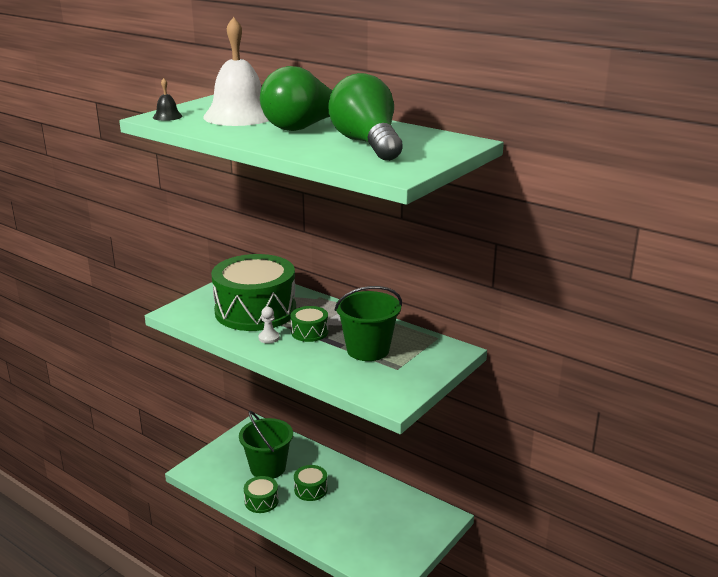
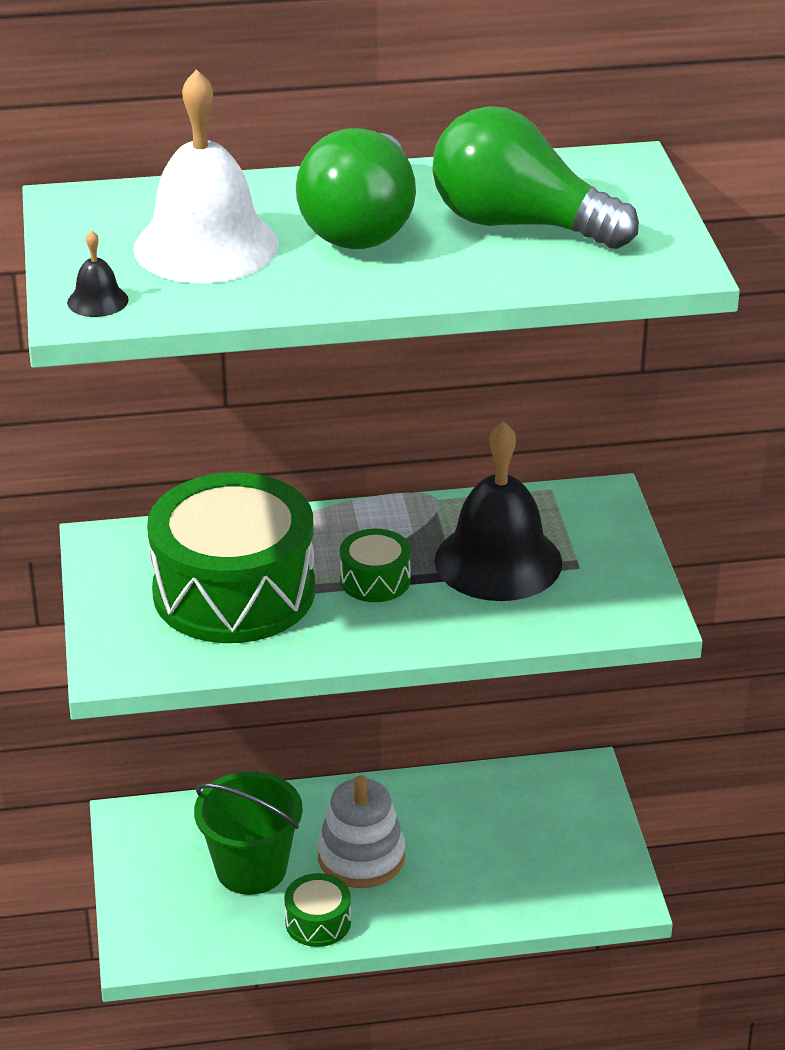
camera: 45 degrees left, 10 degrees up
(269, 338) = (336, 623): white pawn -> none
(310, 489) = (361, 857): green drum -> white stacking toy
(368, 350) = (498, 561): green bucket -> black bell

